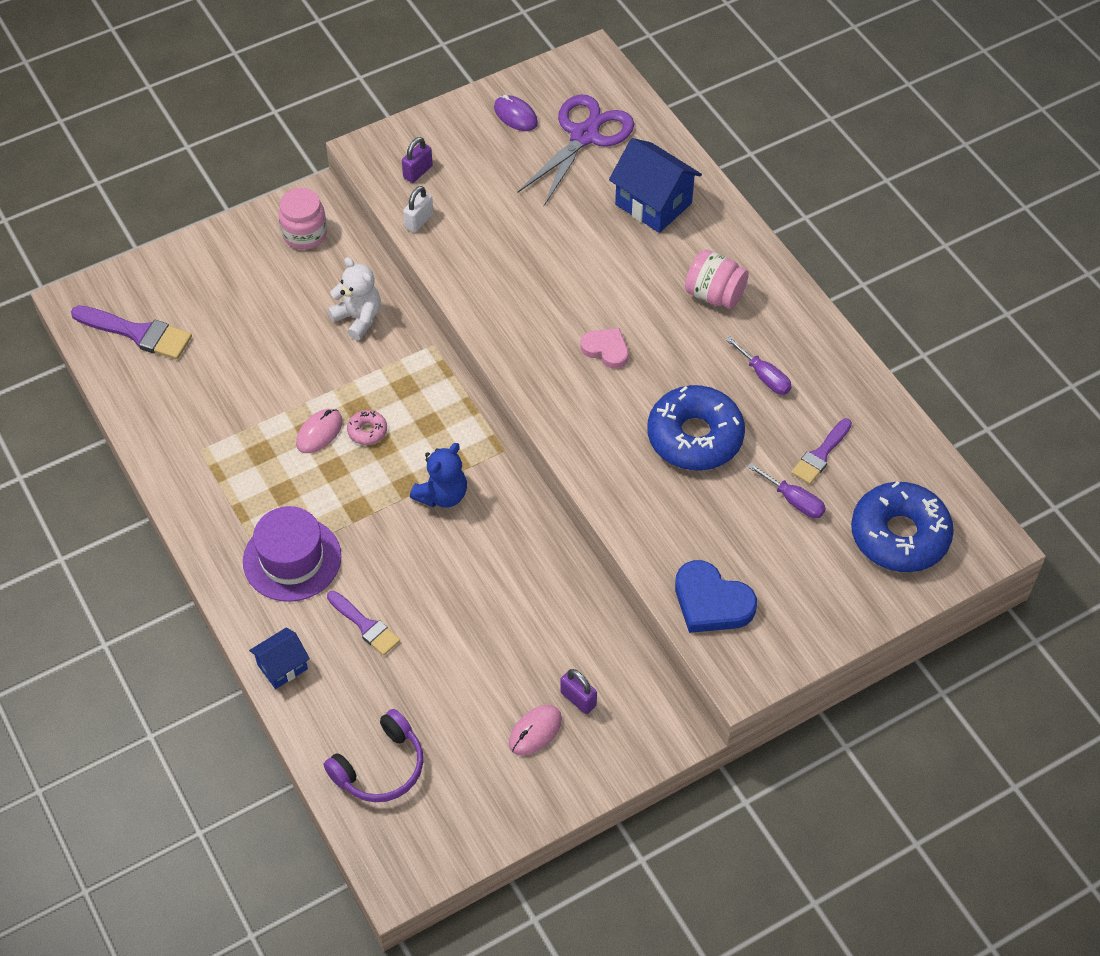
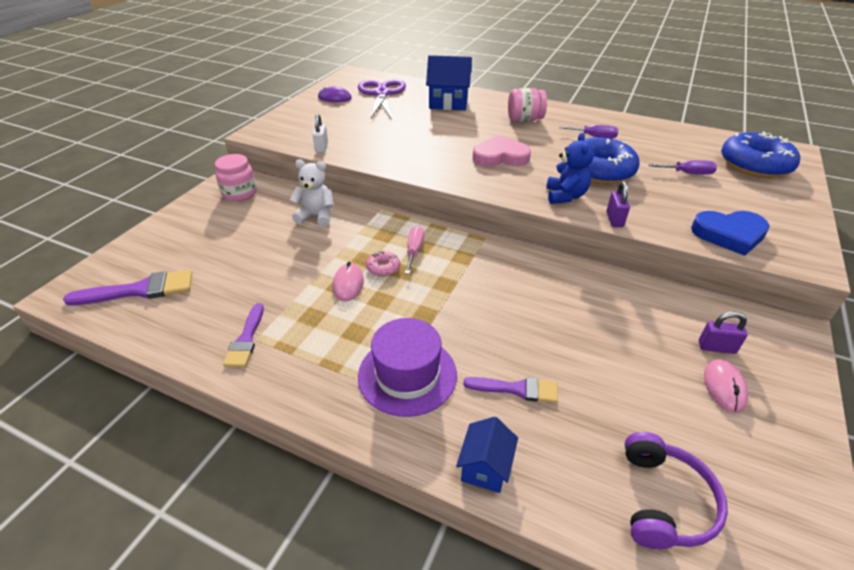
camera: 35 degrees left, 15 degrees down
(415, 426) = (414, 251): none -> pink screwdriver
(418, 172) = (299, 131): purple padlock -> purple padlock (614, 219)
(442, 495) = (475, 278): blue teddy bear -> blue teddy bear (565, 196)
(606, 349) = (500, 157): pink heart -> pink heart, size x1.55
(820, 454) = (667, 152): purple brush -> purple brush (246, 339)

